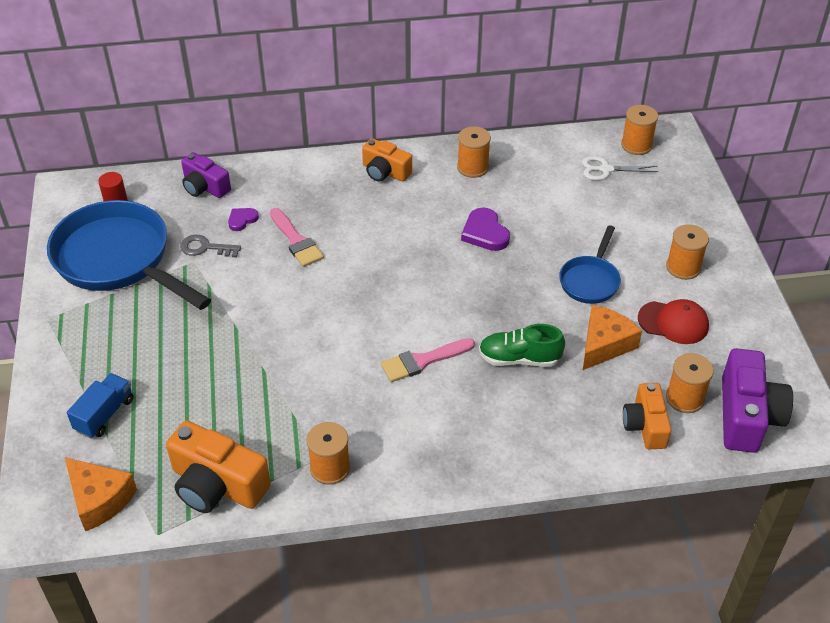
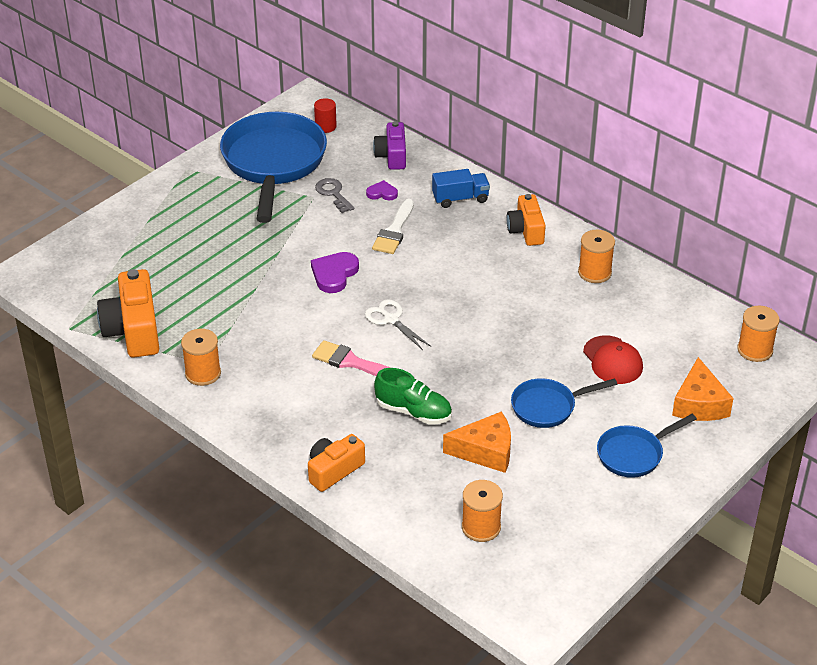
camera: 50 degrees right, 5 degrees down
(99, 499) = (69, 287): orange cheese -> orange cheese (699, 404)
(104, 415) = (136, 245): blue truck -> blue truck (460, 198)
(296, 241) = (394, 231): pink brush -> white brush
(485, 233) = (527, 320): purple heart -> purple heart (334, 274)
(519, 359) = (414, 412): green shoe -> green shoe turned 150 degrees clockwise
(605, 169) = (696, 347): white scissors -> white scissors (391, 319)
(645, 425) = (425, 518): orange camera -> orange camera (334, 470)
(673, 322) = (559, 480): red cap -> red cap (612, 360)
(683, 267) = (634, 454): orange spool -> blue pan
(747, 416) = (504, 574): purple camera -> none

